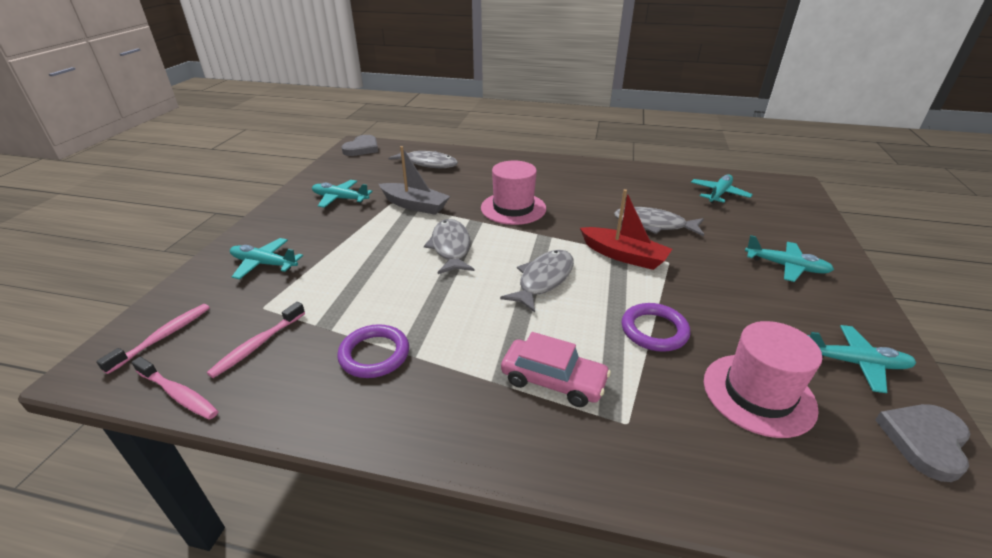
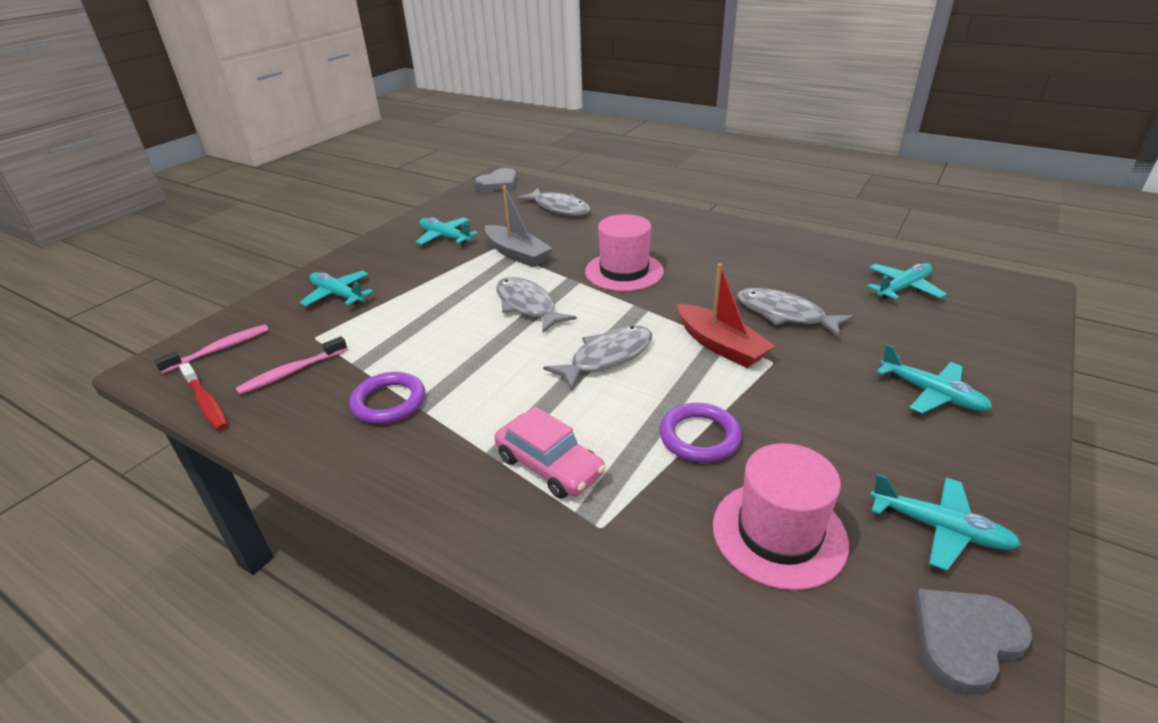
camera: 20 degrees right, 0 degrees up
(178, 394) = (206, 403): pink toothbrush -> red toothbrush
(451, 247) = (527, 306): grey fish -> grey fish turned 45 degrees counterclockwise

